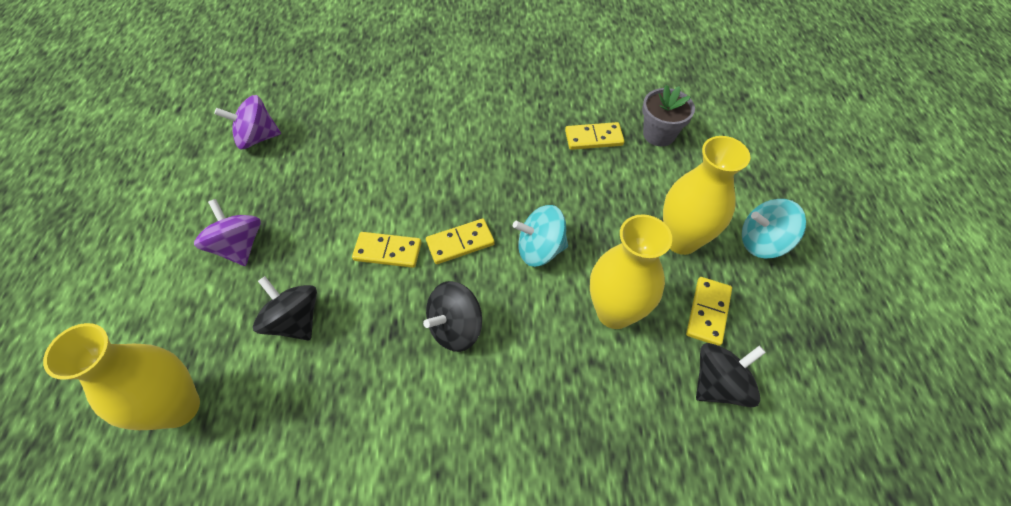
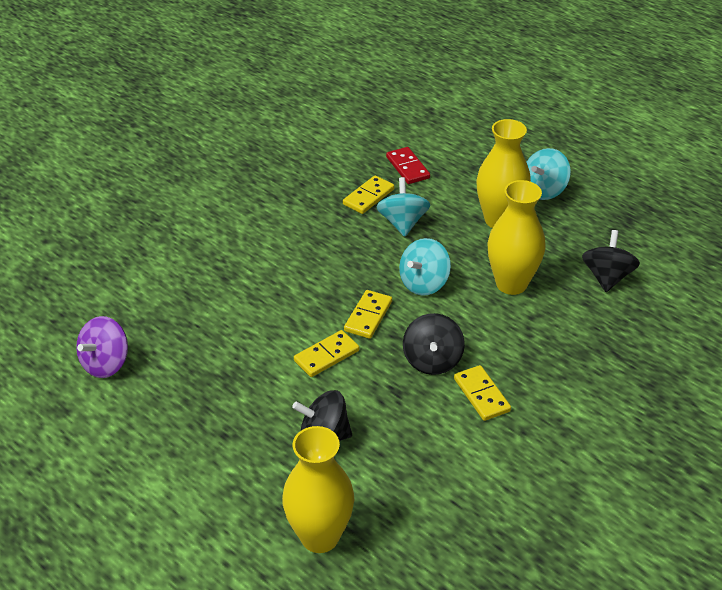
camera: 45 degrees left, 15 degrees down
(239, 246) = (211, 432): purple spinning top -> none
(592, 181) = (402, 223): none -> turquoise spinning top
(659, 134) = (408, 167): grey flower pot -> red domino
(708, 312) = (559, 247): yellow domino -> yellow domino (481, 395)

